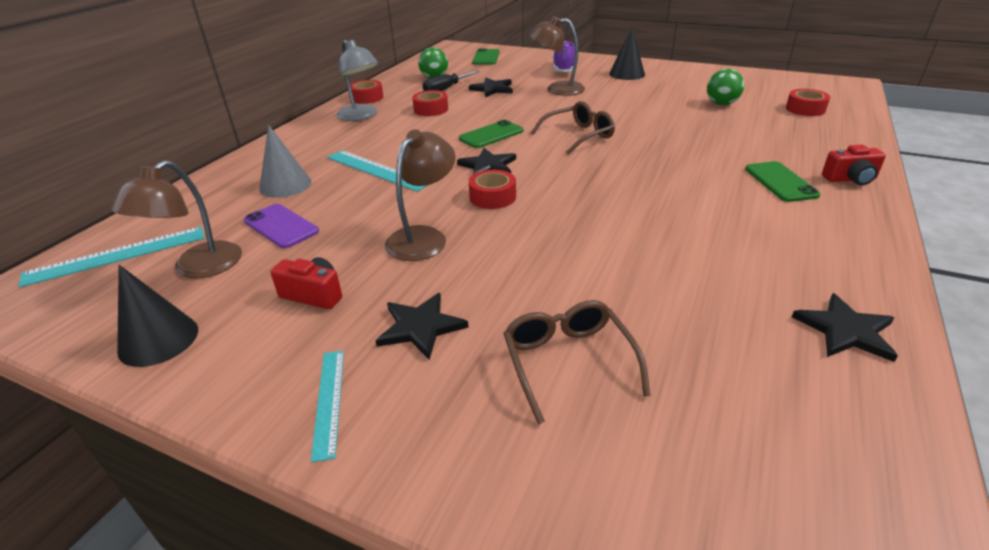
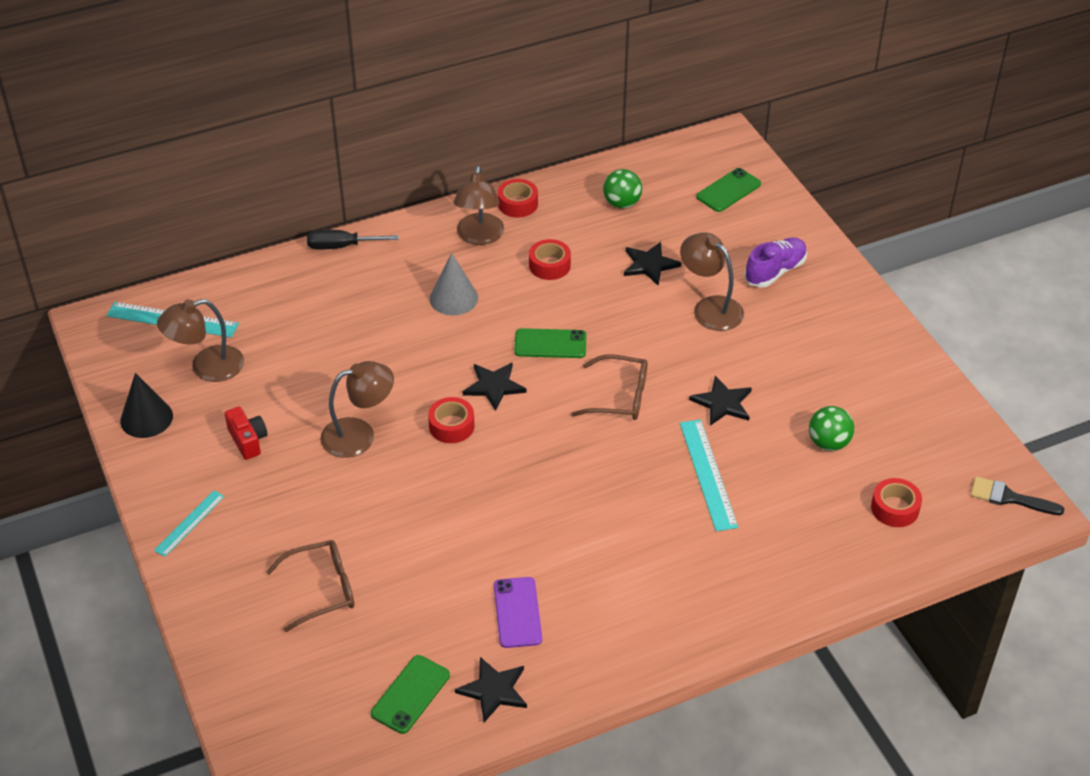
camera: 40 degrees right, 10 degrees up
(281, 226) = (285, 357): purple phone -> purple phone (517, 612)
(285, 185) = (329, 307): grey cone -> grey cone (453, 298)
(361, 116) = (479, 237): grey lamp -> brown lamp
(377, 170) = (409, 332): turquoise ruler -> turquoise ruler (708, 474)
(421, 327) = (278, 509): black star -> black star (722, 403)
(446, 89) = (606, 235): black screwdriver -> black screwdriver (341, 246)
(568, 362) = (322, 589): brown glasses -> brown glasses turned 45 degrees clockwise
(627, 74) = (826, 326): black cone -> none
(780, 182) = (684, 568): green phone -> green phone (410, 694)
(833, 85) = (1009, 497): none -> black brush
(850, 179) = (745, 607): red camera -> none

